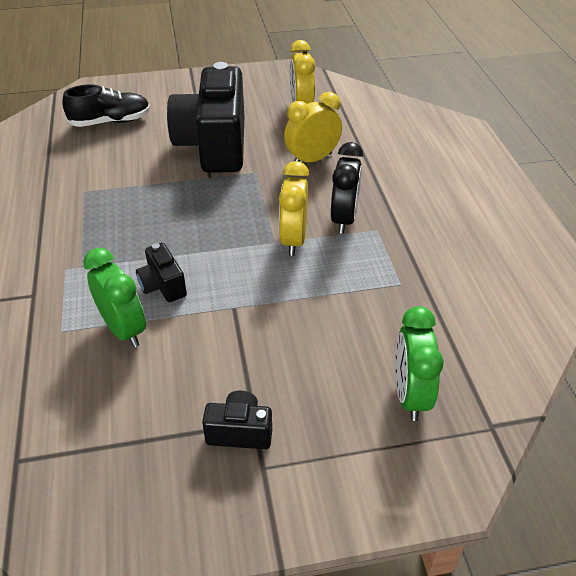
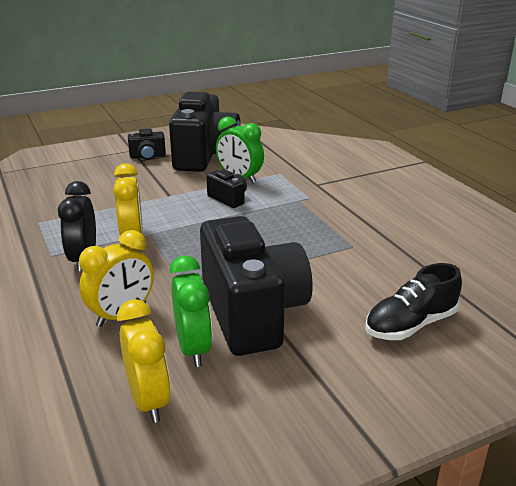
camera: 165 degrees right, 15 degrees down
(143, 409) = (205, 156): none -> black camera
(410, 395) = (47, 177): green clock -> green clock (193, 348)

